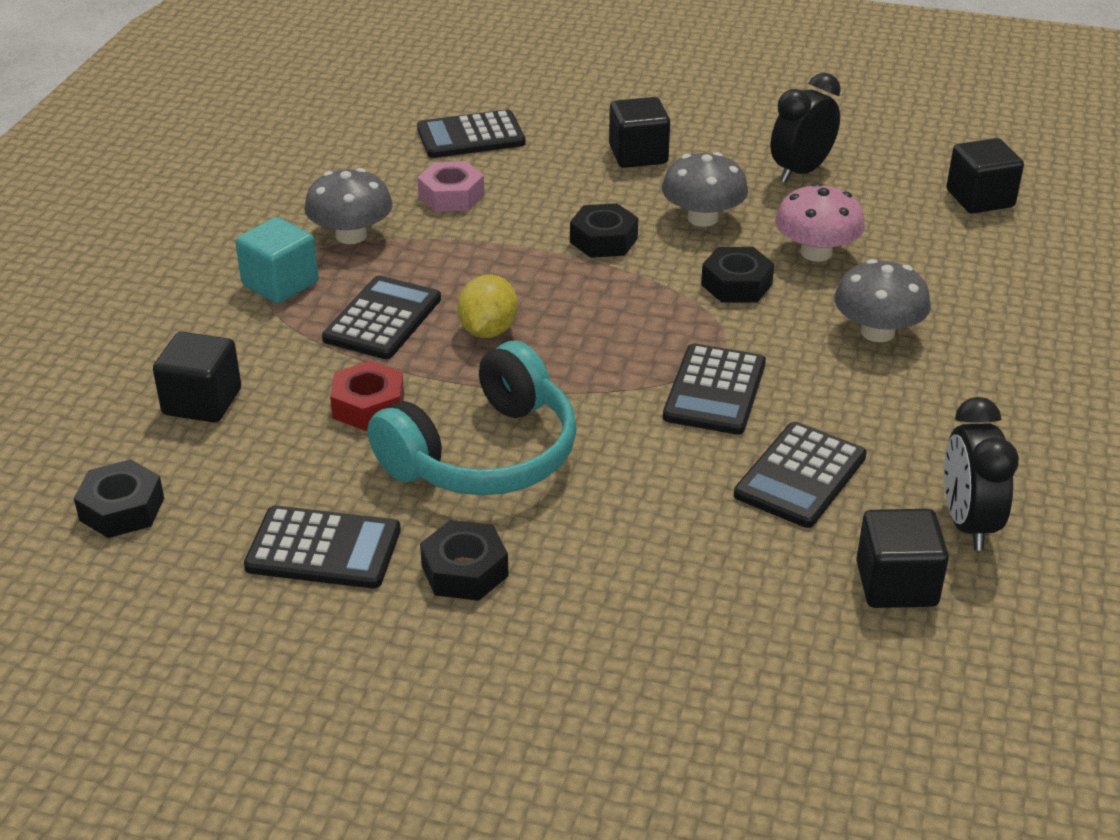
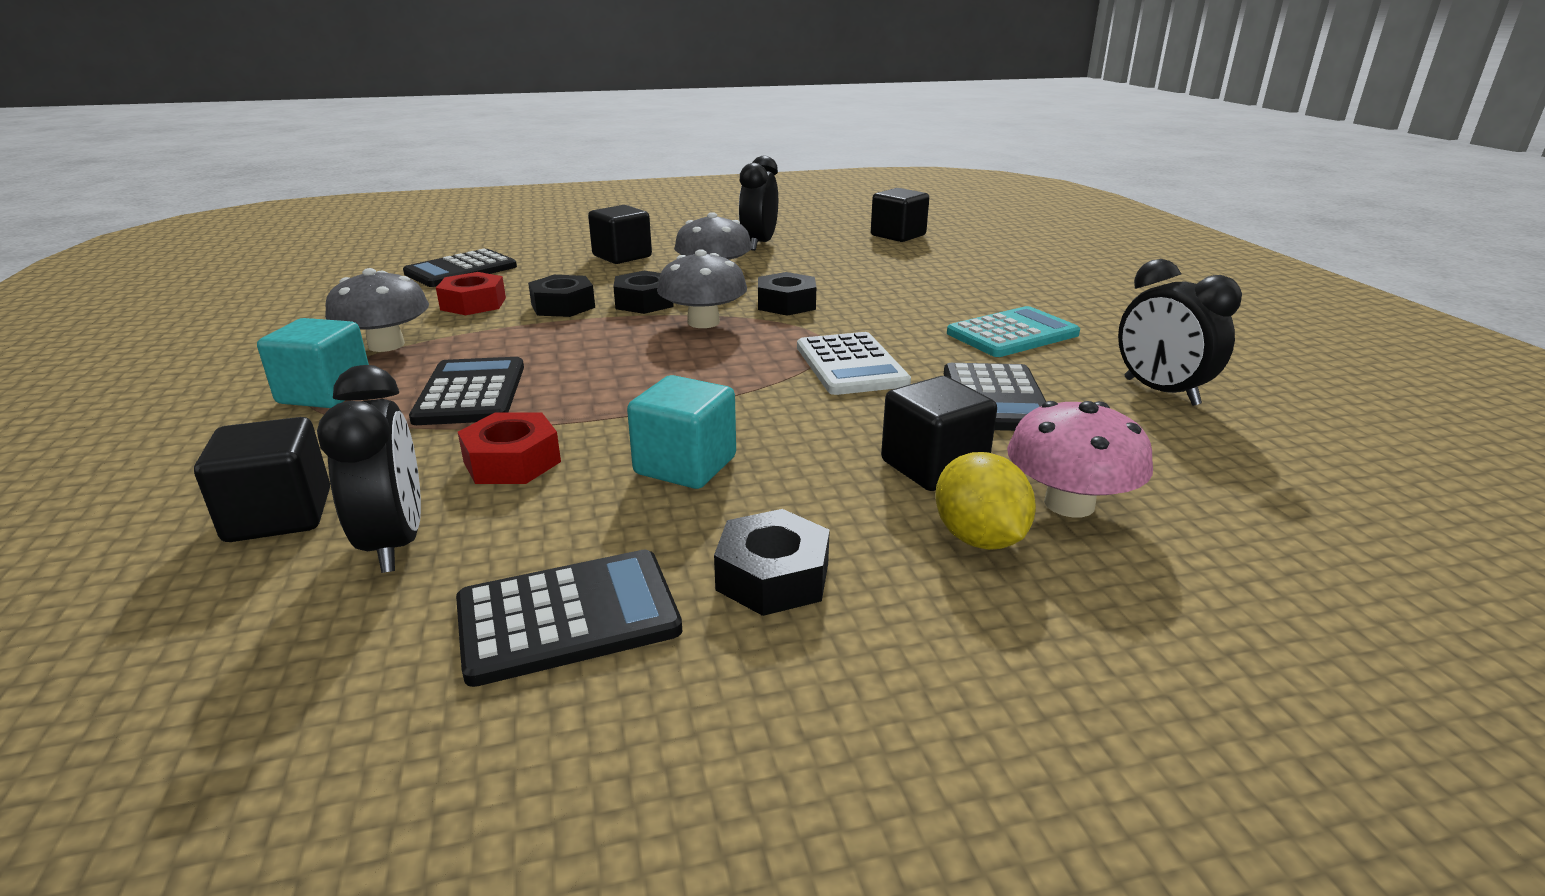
camera: 30 degrees left, 10 degrees down
(122, 509) = (202, 675): black nut -> black nut (563, 306)
(257, 452) = (395, 543): none -> black clock
(451, 196) = (473, 304): pink nut -> red nut
(484, 454) = (685, 465): turquoise headphones -> turquoise cube
(488, 330) = (594, 376): yellow lemon -> yellow lemon (979, 538)
(714, 390) = (850, 365): black calculator -> white calculator
(816, 252) = (824, 277): pink mushroom -> pink mushroom (1069, 504)
(877, 332) = (927, 306): grey mushroom -> grey mushroom (703, 322)
(896, 584) = (1178, 447): black cube -> black cube (933, 467)
(918, 401) = (1012, 334): none -> turquoise calculator

